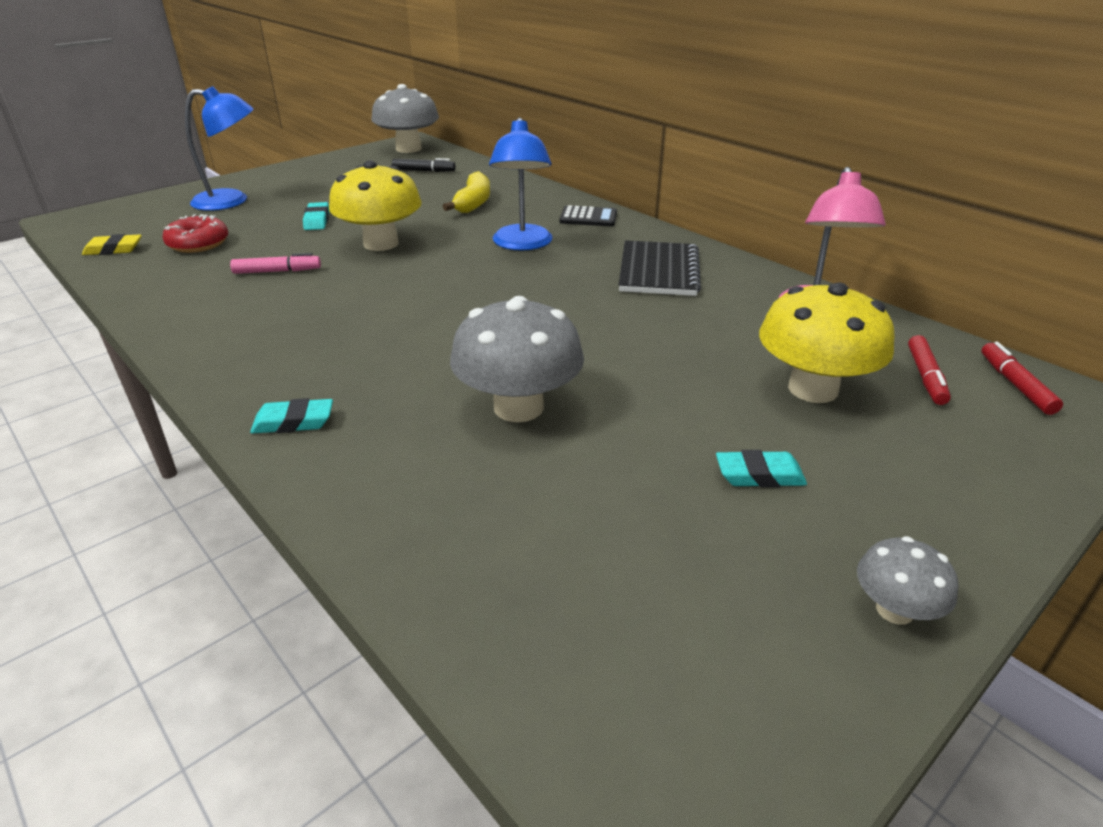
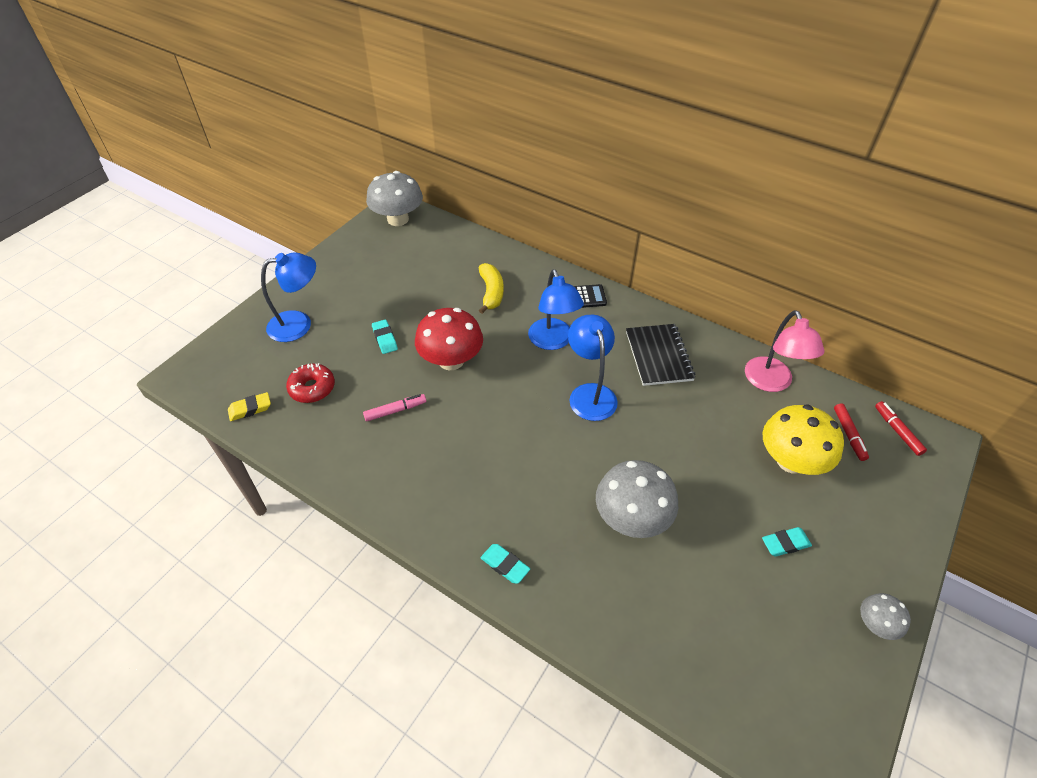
camera: 15 degrees left, 15 degrees up
(293, 422) = (505, 565): turquoise eraser -> turquoise eraser turned 60 degrees clockwise
(381, 243) = (451, 360): yellow mushroom -> red mushroom
(424, 171) = (429, 252): black marker -> none
(540, 289) = (590, 393): none -> blue lamp

